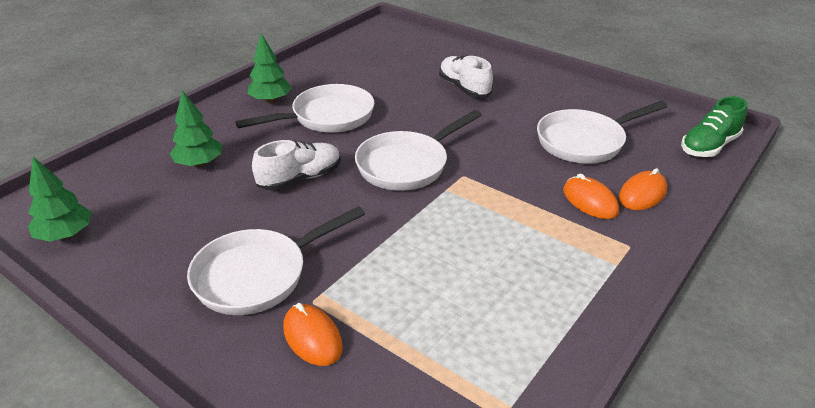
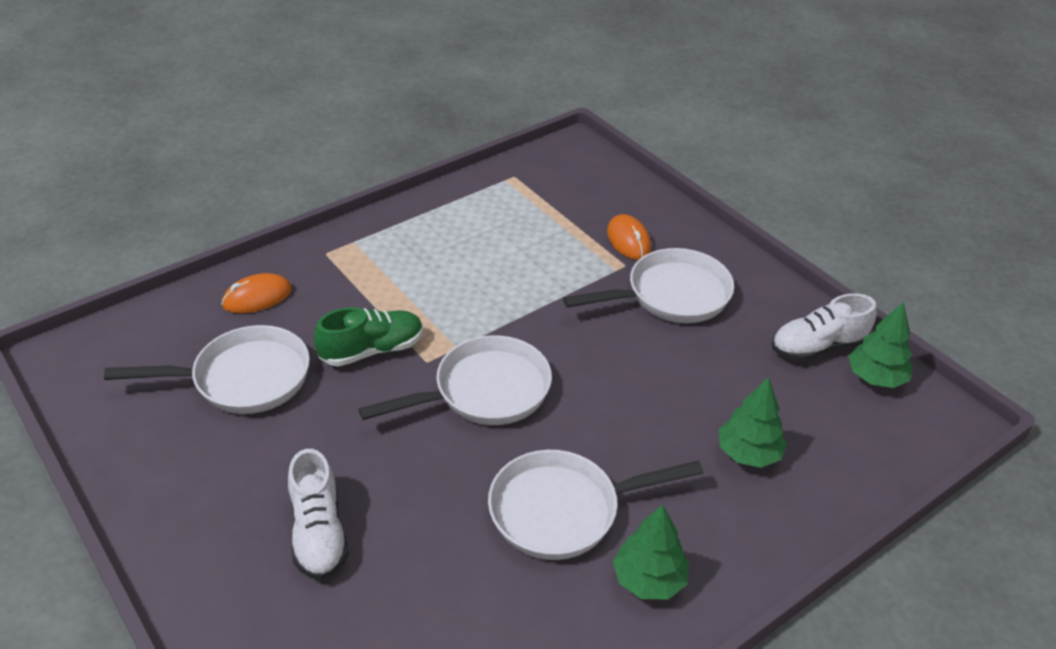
camera: 165 degrees left, 5 degrees up
(300, 178) = (619, 399): white shoe -> white shoe (818, 347)
(590, 201) = (317, 301): orange mouse -> none
(709, 146) = (108, 339): green shoe -> green shoe (372, 350)

